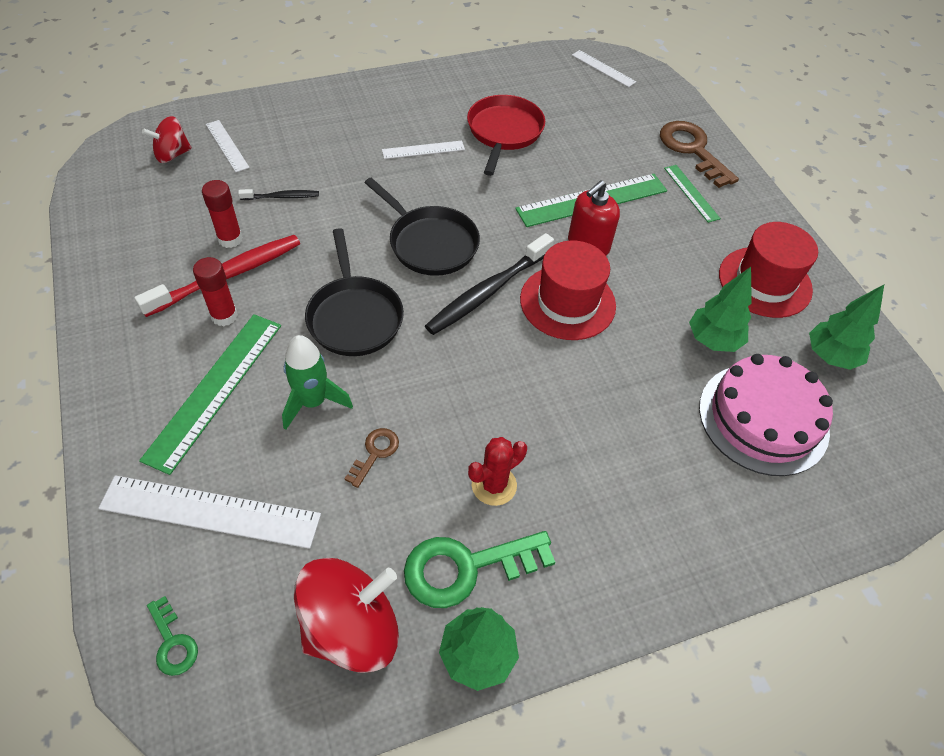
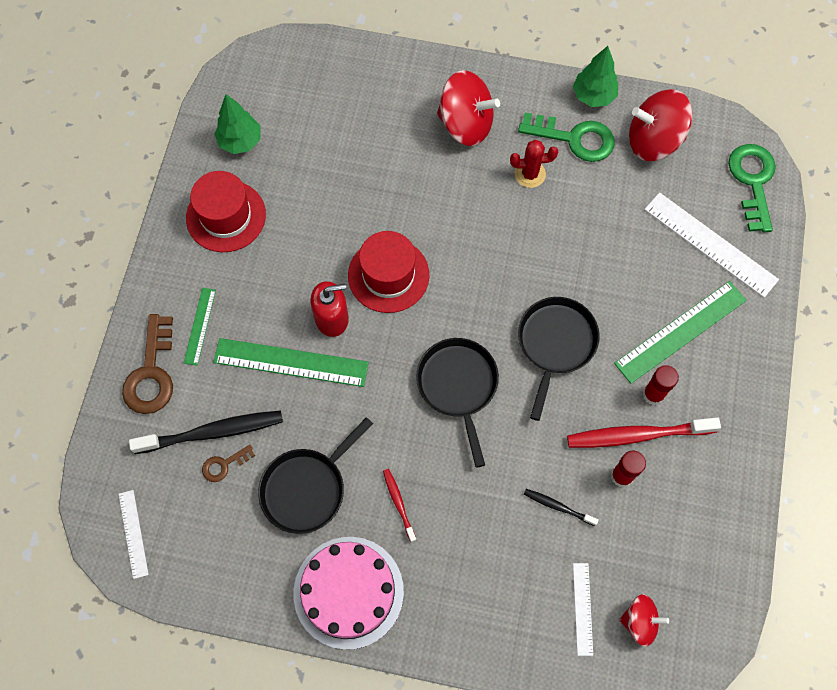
camera: 145 degrees left, 15 degrees up
(173, 642) = (752, 181): green key -> green key, size x1.97
(313, 402) = (617, 287): green rocket -> none
(375, 453) = (592, 231): brown key -> brown key (224, 465)
(423, 150) = (398, 503): white ruler -> red toothbrush
(488, 292) = (442, 315): black toothbrush -> black toothbrush (212, 432)
(504, 132) = (307, 488): red pan -> black pan
(617, 510) = (466, 124): none -> red spinning top
(713, 340) = (309, 193): green tree -> none
(763, 418) = (328, 127): pink cake -> pink cake (348, 592)

